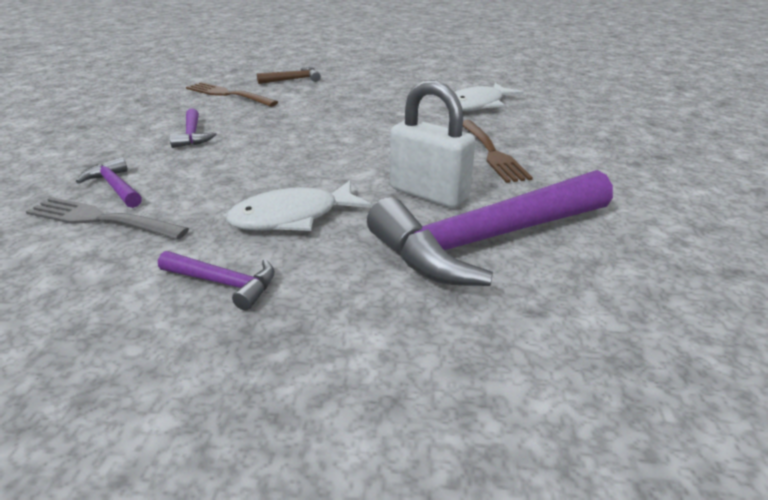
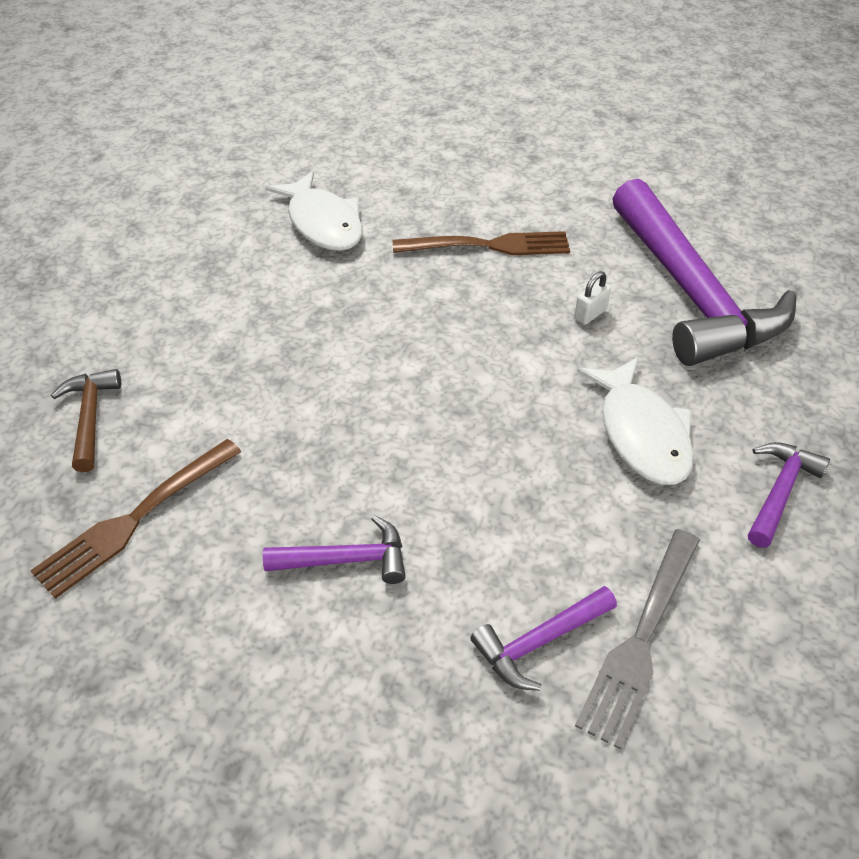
camera: 80 degrees left, 15 degrees up
(429, 193) = (590, 314): white padlock -> white padlock, size x0.40

